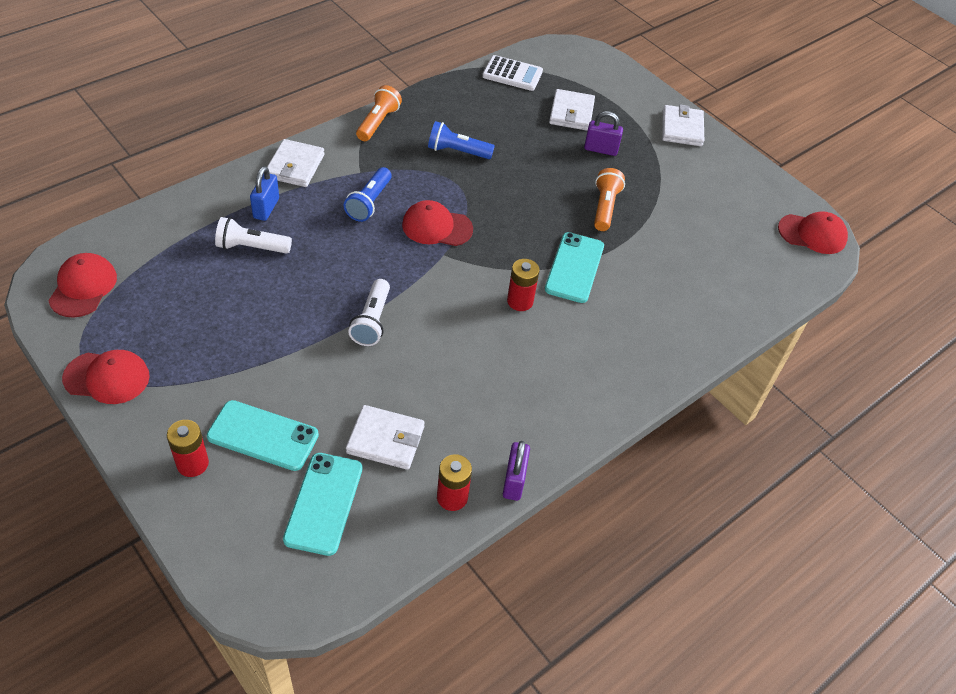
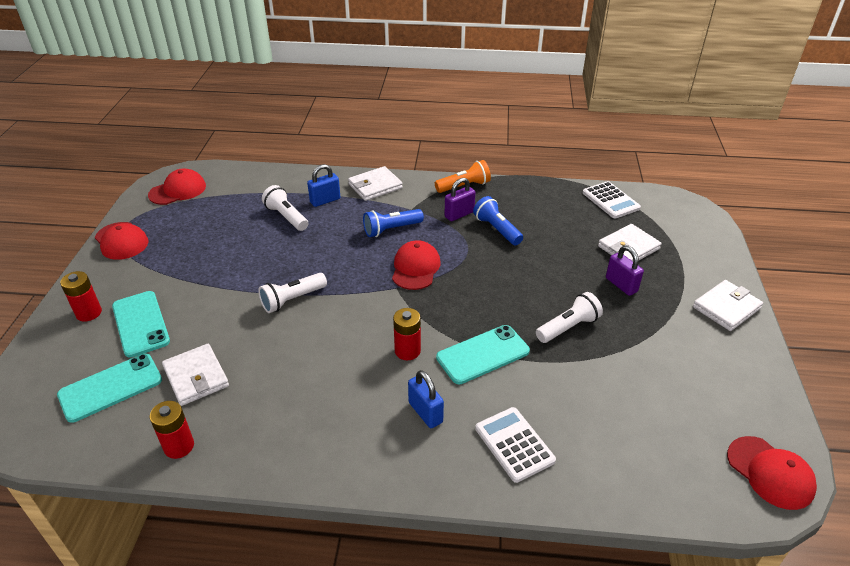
camera: 50 degrees right, 10 degrees down
(437, 227) = (415, 268): red cap -> red cap turned 45 degrees clockwise
(514, 481) = (230, 470): purple padlock -> purple padlock (459, 214)
(590, 338) = (425, 412): none -> blue padlock
(605, 207) = (568, 327): orange flashlight -> white flashlight
(668, 318) = (514, 444): none -> white calculator

